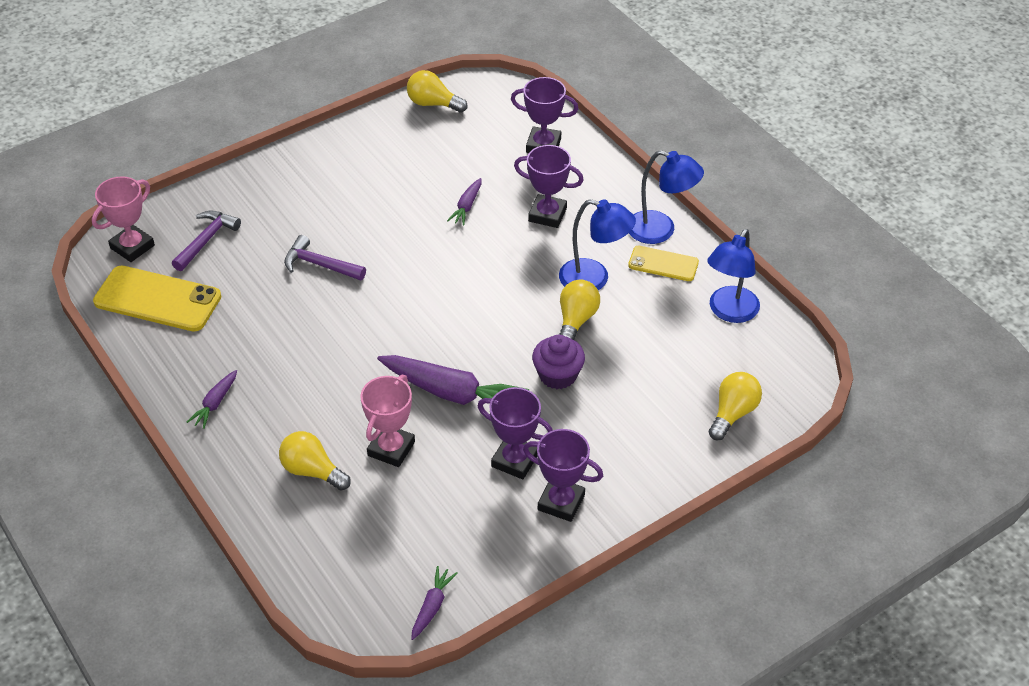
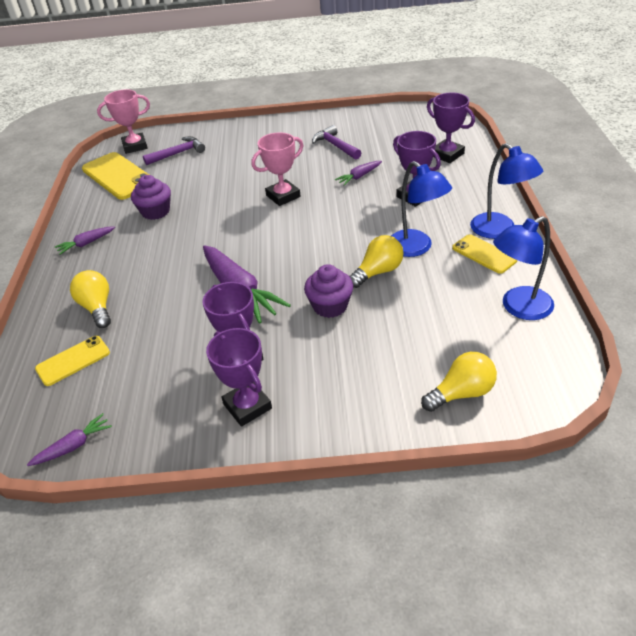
camera: 35 degrees right, 5 degrees down
(261, 332) = (156, 211): none -> purple cupcake
(320, 265) = (230, 184): purple hammer -> purple hammer (335, 146)
(346, 534) = (73, 361): none -> yellow phone
(391, 449) = (162, 313): pink trophy -> pink trophy (283, 196)
(433, 104) = (388, 115): yellow light bulb -> none

